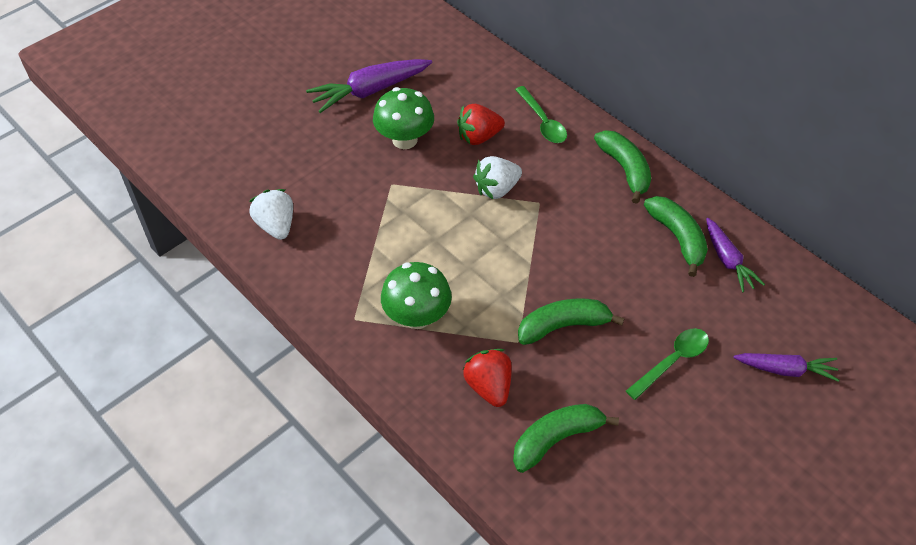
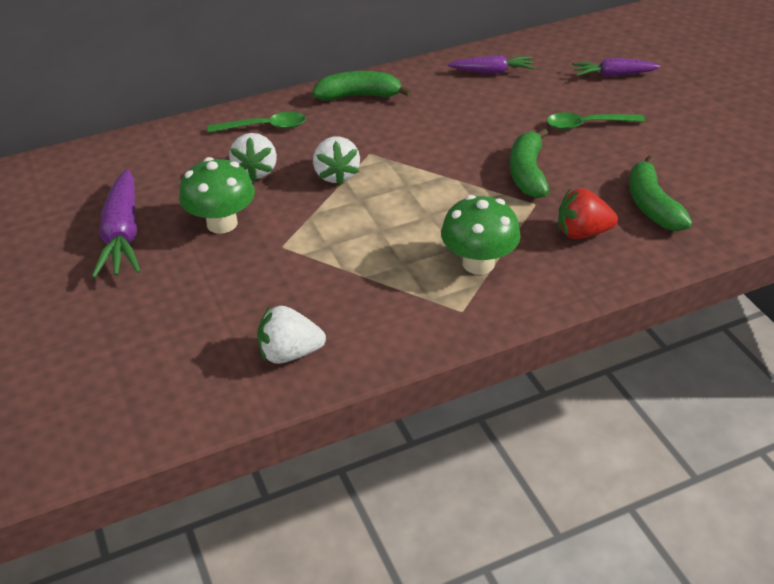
camera: 70 degrees left, 10 degrees down
(479, 137) = (256, 171): red strawberry -> white strawberry
(672, 361) = (587, 124): green spoon -> green spoon turned 75 degrees counterclockwise
(678, 238) = (455, 89): green banana -> none
(785, 370) = (613, 75): purple carrot -> purple carrot turned 120 degrees counterclockwise

